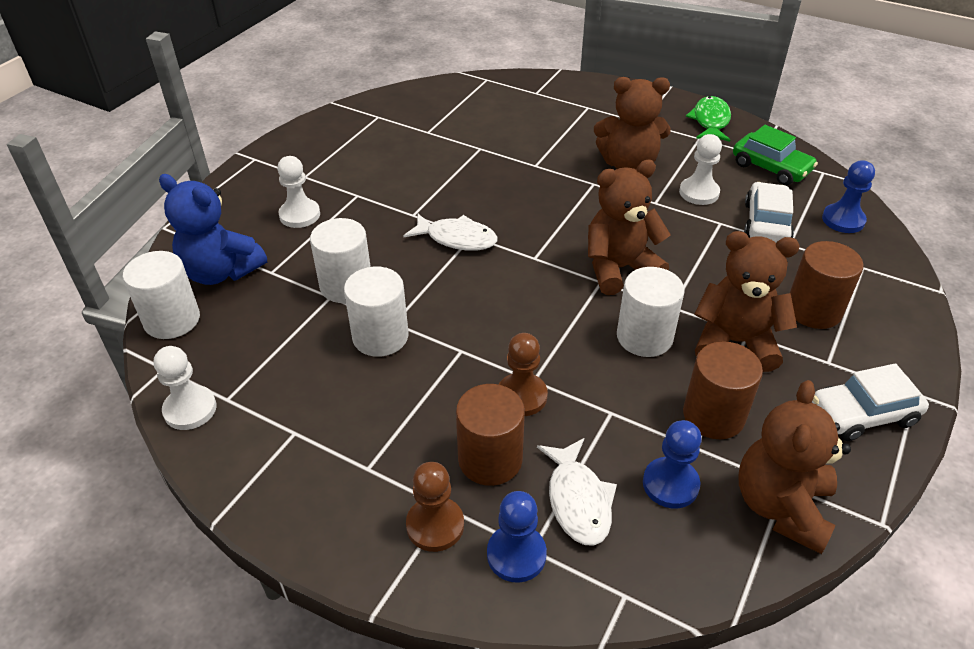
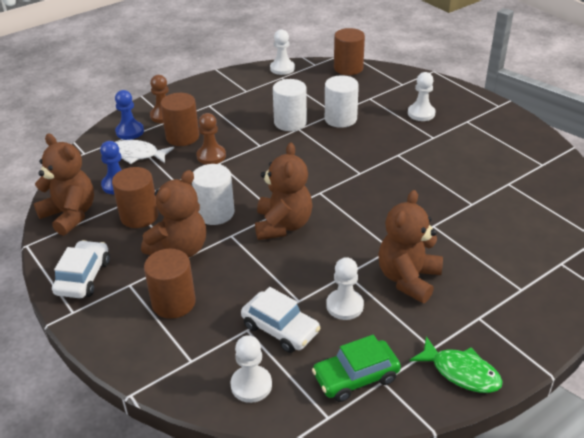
camera: 115 degrees right, 5 degrees down
(172, 320) = (348, 68): white cylinder -> brown cylinder
(221, 272) = (379, 84): blue teddy bear -> none
(457, 239) = (360, 166): white fish -> none
(843, 220) = (251, 385): blue pawn -> white pawn

